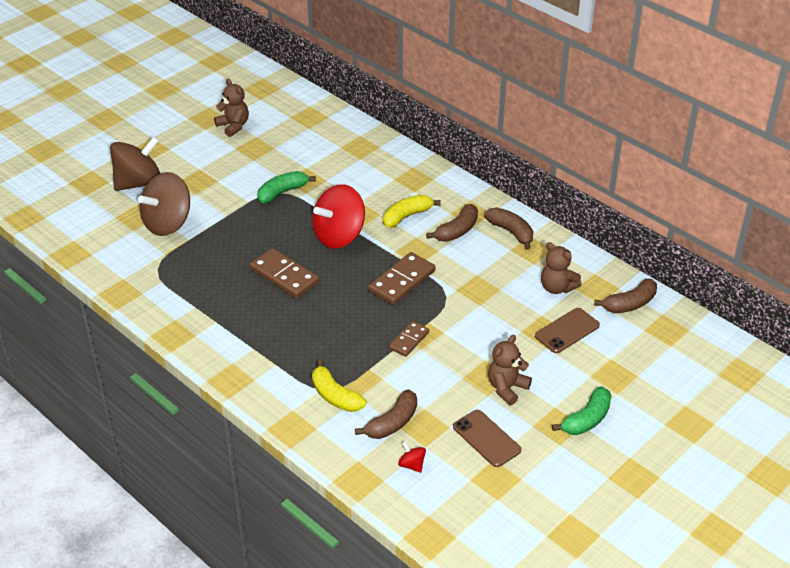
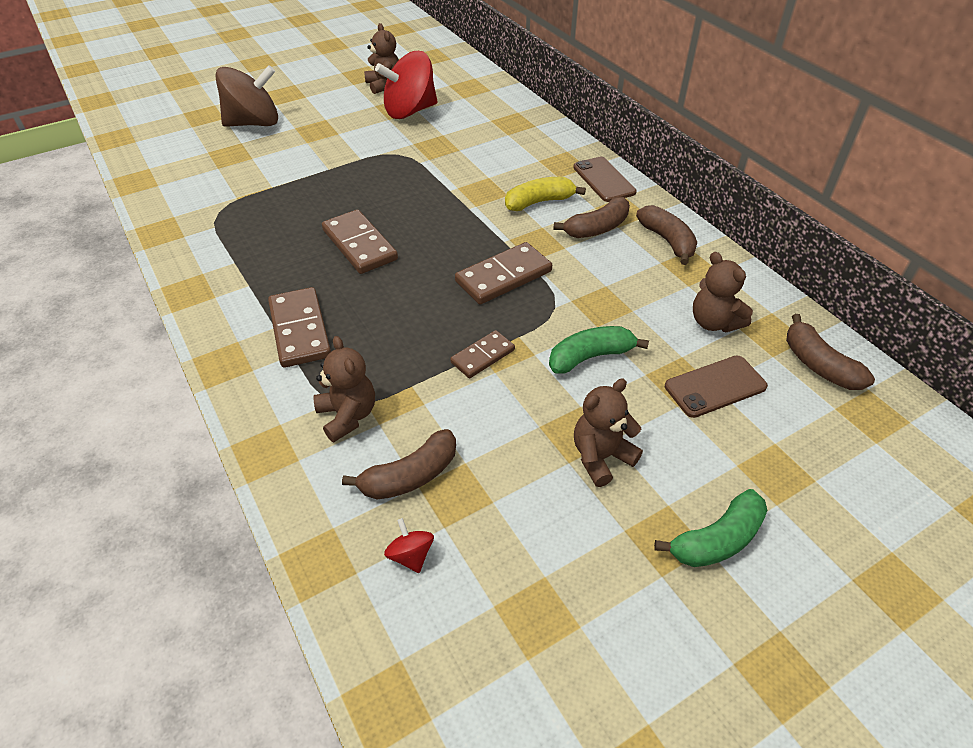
camera: 15 degrees right, 5 degrees up
(168, 223) = (259, 167): brown spinning top -> none
(273, 347) = (300, 330): none -> brown domino
(282, 192) = (403, 155): green banana -> green banana (590, 357)
(335, 396) = (347, 416): yellow banana -> brown teddy bear
(339, 236) = (447, 210): red spinning top -> red spinning top (410, 111)
(486, 438) = (544, 536): brown phone -> brown phone (604, 180)
(630, 304) = (818, 365): brown banana -> brown banana turned 75 degrees clockwise

